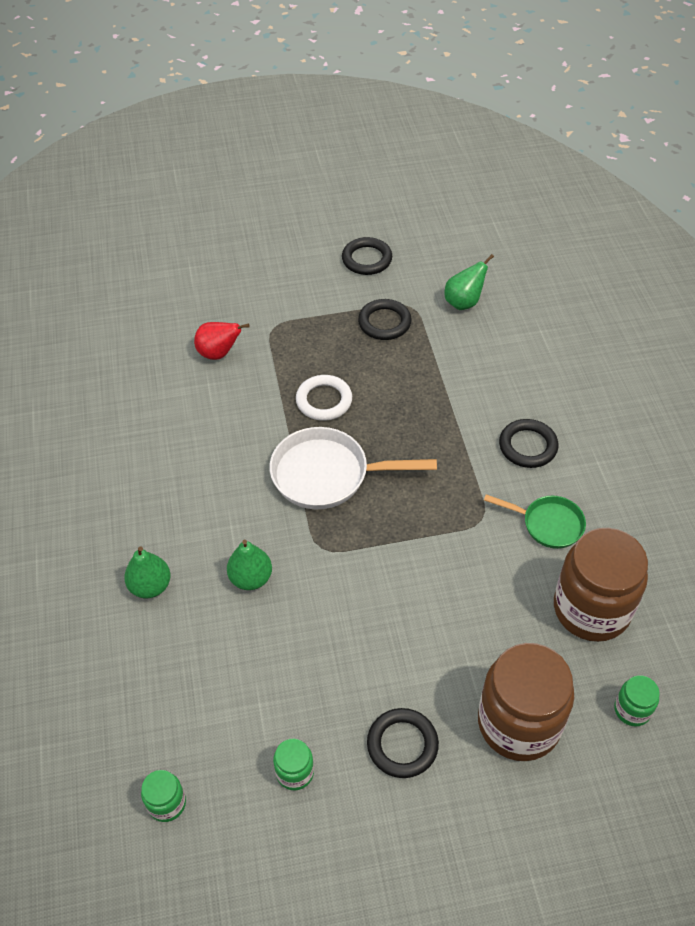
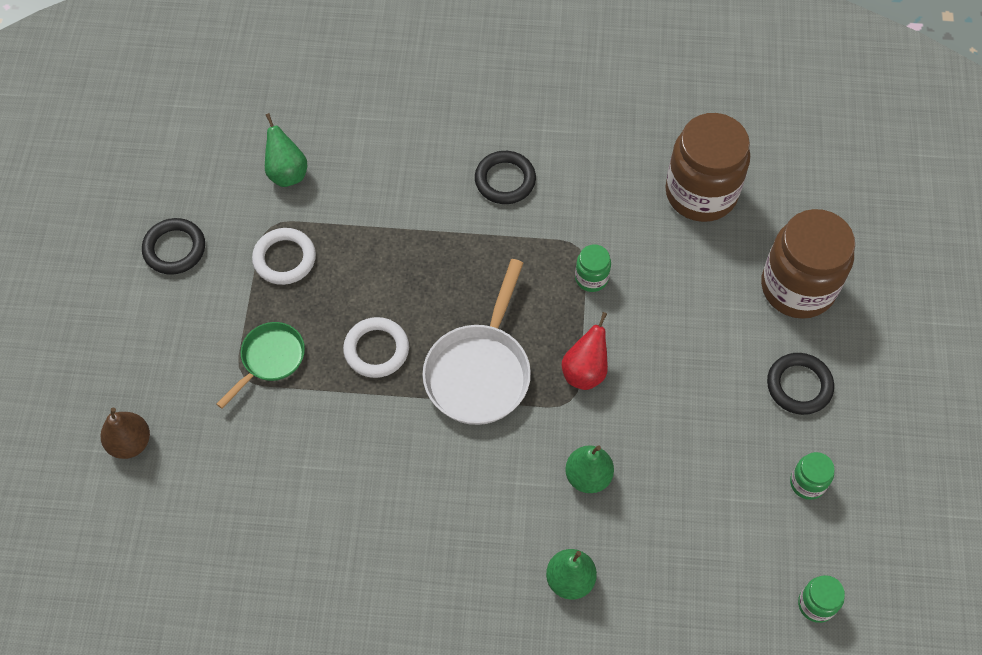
camera: 75 degrees left, 10 degrees up
(200, 283) = (130, 443): none -> brown pear
(219, 353) = (260, 445): red pear -> red pear (585, 371)
(384, 322) = (284, 259): black ring -> white ring
(548, 524) = (601, 195): green pan -> green pan (270, 359)
(632, 710) = (803, 199): green jar -> green jar (591, 278)

